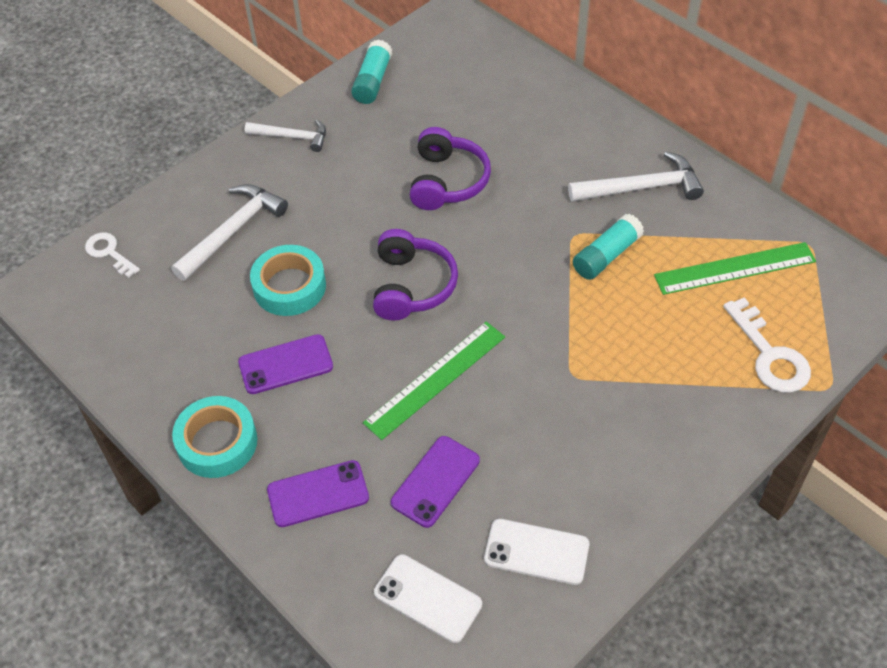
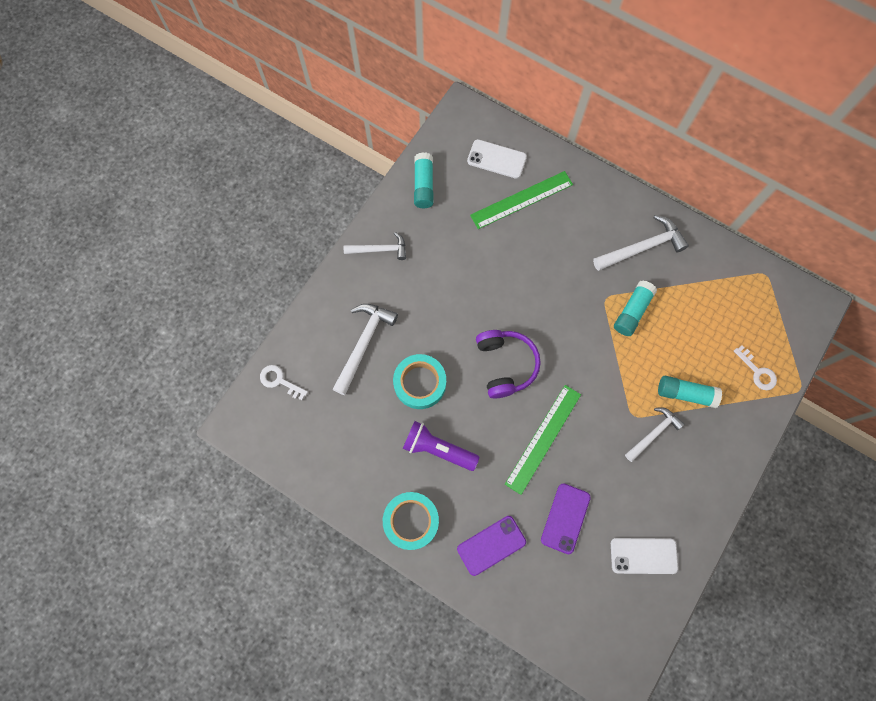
camera: 15 degrees left, 20 degrees up
(285, 364) = (438, 449): purple phone -> purple flashlight
(428, 598) = (584, 605): white phone -> white phone (496, 159)
(447, 181) = (505, 268): purple headphones -> none
(596, 402) = (653, 433): none -> white hammer
(656, 362) = (685, 393): none -> turquoise glue stick
(734, 268) = (720, 305): green ruler -> green ruler (521, 200)
(769, 354) = (757, 371): white key -> white key, size x0.64

